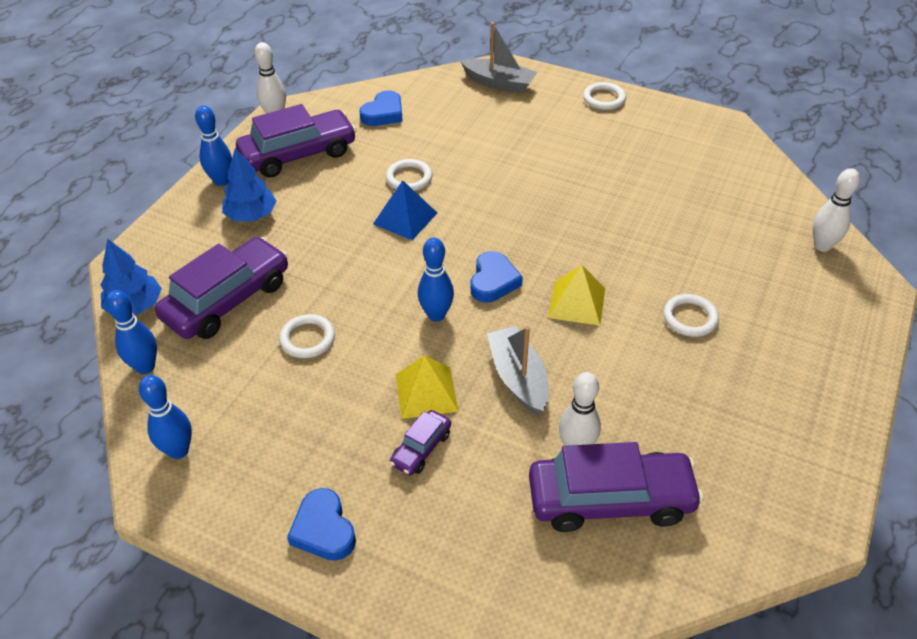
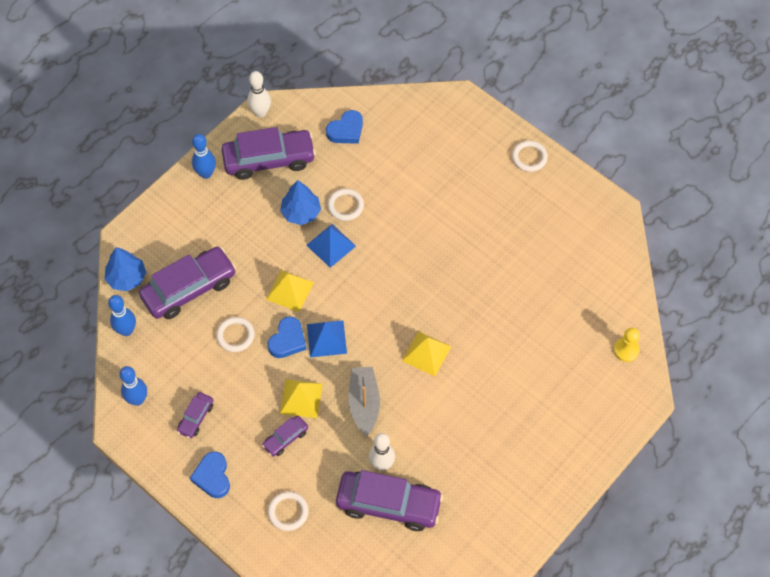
camera: 15 degrees right, 15 degrees up
(251, 215) = (221, 214): blue tree -> blue tree (301, 212)
(275, 453) = (196, 418): none -> purple car
(367, 274) = (289, 290): none -> yellow pyramid
(436, 315) = (326, 338): blue bowling pin -> blue pyramid
(493, 281) = (375, 320): blue heart -> blue heart (287, 340)
(499, 83) = (450, 118): grey boat -> none
(690, 318) = (499, 387): white ring -> white ring (288, 512)
(822, 246) = (626, 350): white bowling pin -> yellow pawn

